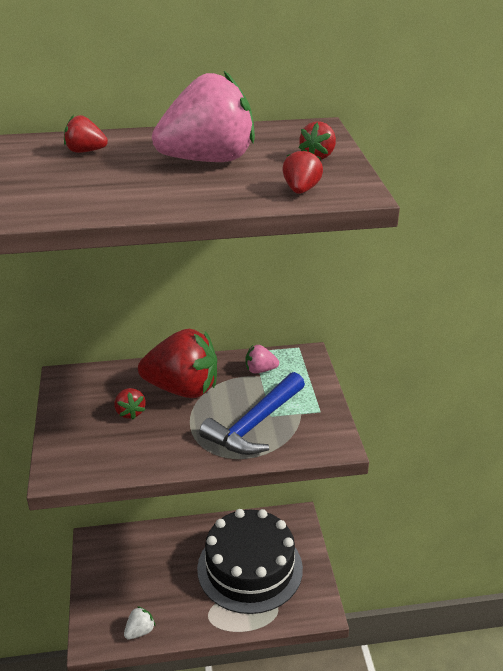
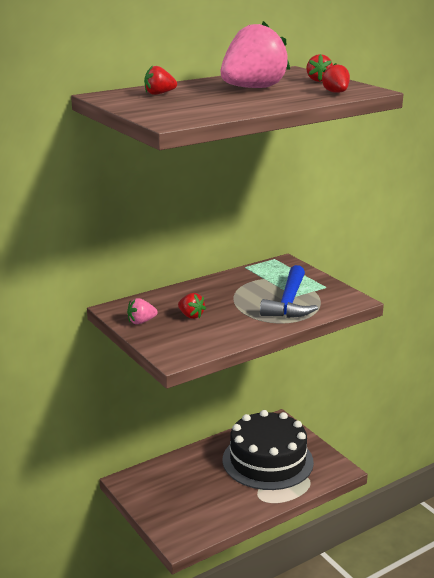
camera: 25 degrees left, 10 degrees down
(140, 631) = (213, 523): white strawberry -> none
(183, 389) = (216, 296): red strawberry -> none
(260, 370) = (261, 275): pink strawberry -> pink strawberry (141, 322)

